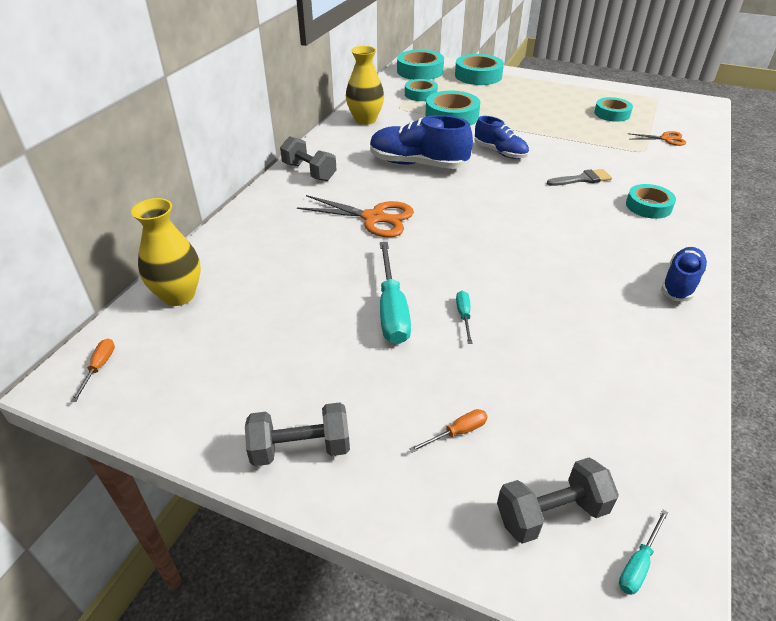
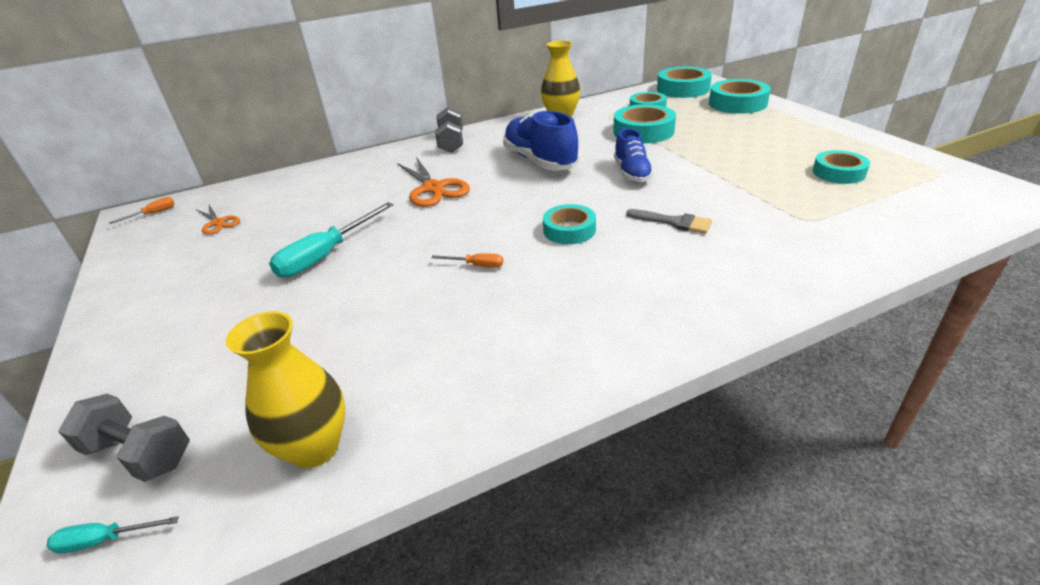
camera: 45 degrees right, 5 degrees down
(178, 295) = (247, 192): yellow vase -> yellow vase (314, 447)
(300, 448) = (131, 309): grey dumbbell -> none
(457, 432) = (204, 357): orange screwdriver -> orange screwdriver (476, 265)
(464, 316) = (358, 284): turquoise screwdriver -> none
(648, 206) = (702, 274): turquoise tape -> turquoise tape (569, 230)
(666, 139) = (868, 217): orange scissors -> orange scissors (218, 223)
(680, 283) = (589, 360): blue shoe -> none

